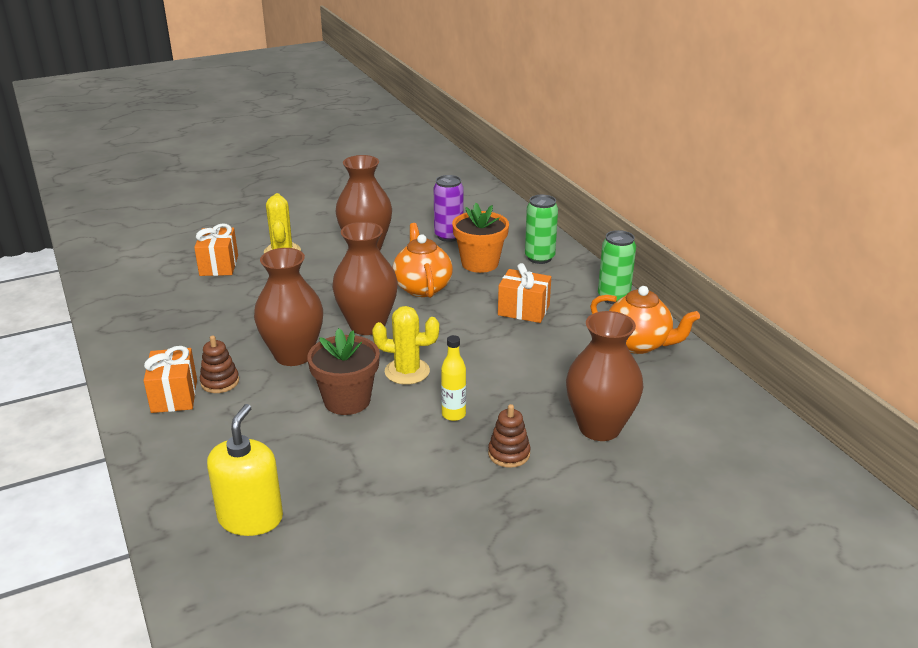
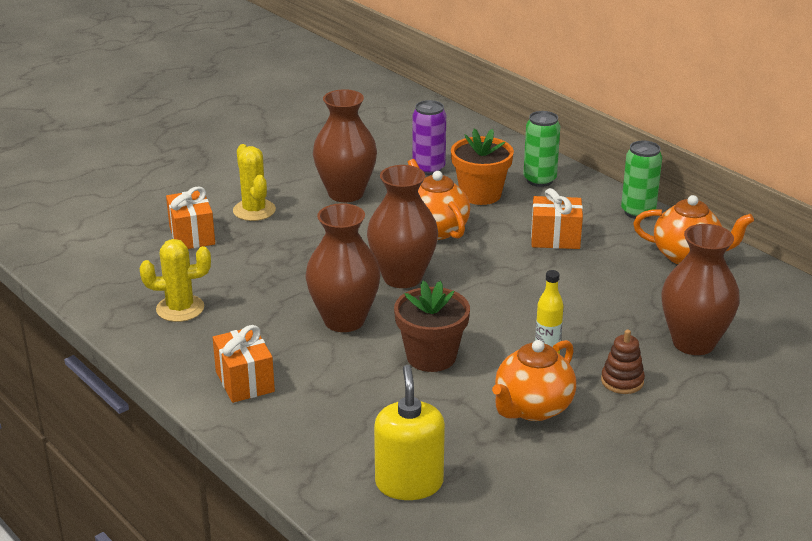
camera: 15 degrees left, 0 degrees up
(220, 382) = (284, 360): brown stacking toy -> none
(407, 371) = (474, 318): yellow cactus -> yellow cactus (180, 308)
(408, 465) = (532, 408): none -> orange teapot

